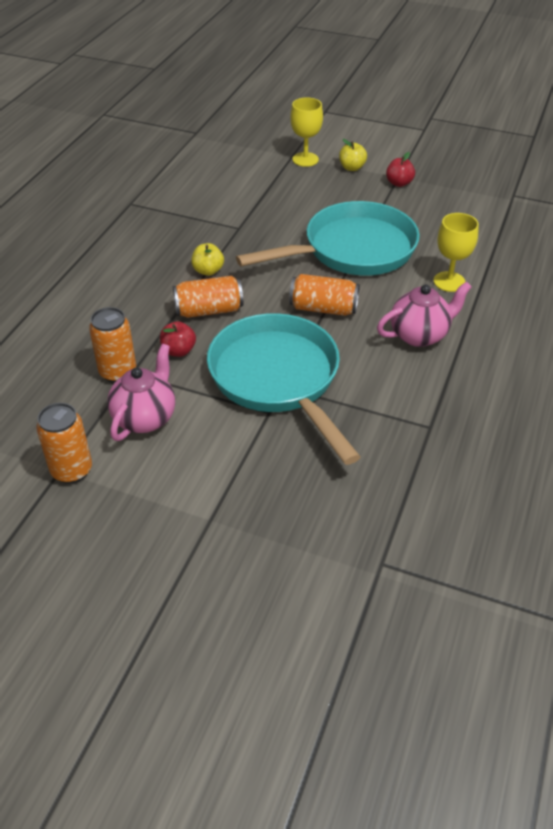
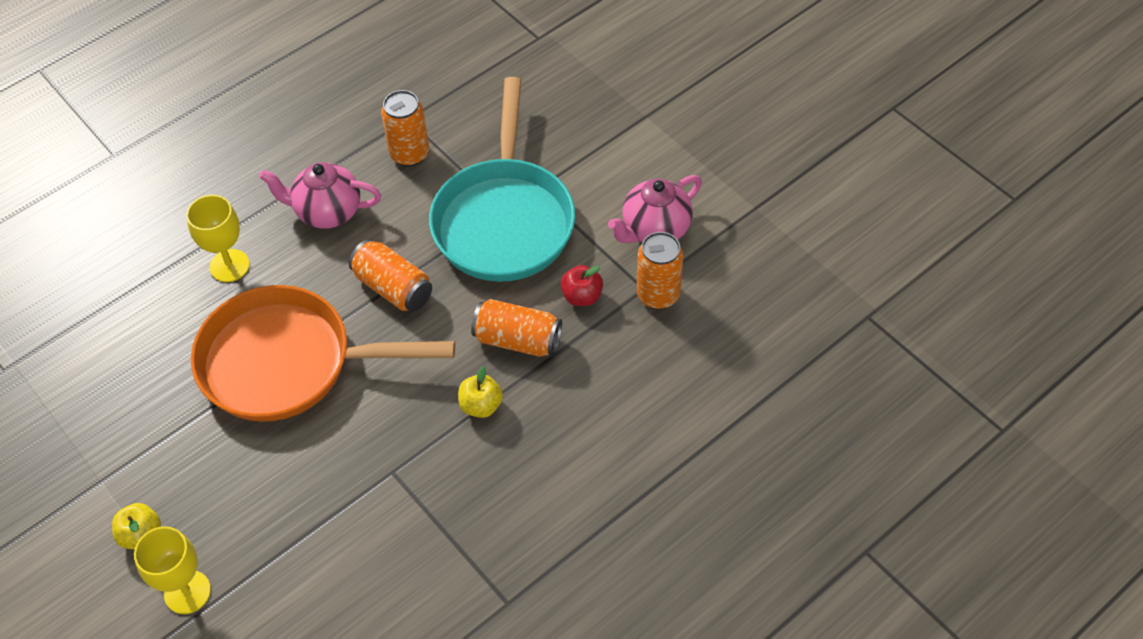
camera: 150 degrees left, 10 degrees up
(72, 470) = (744, 203): orange can -> orange can (410, 154)
(352, 250) = (287, 363): turquoise pan -> orange pan
(399, 183) = (114, 466): red apple -> none

